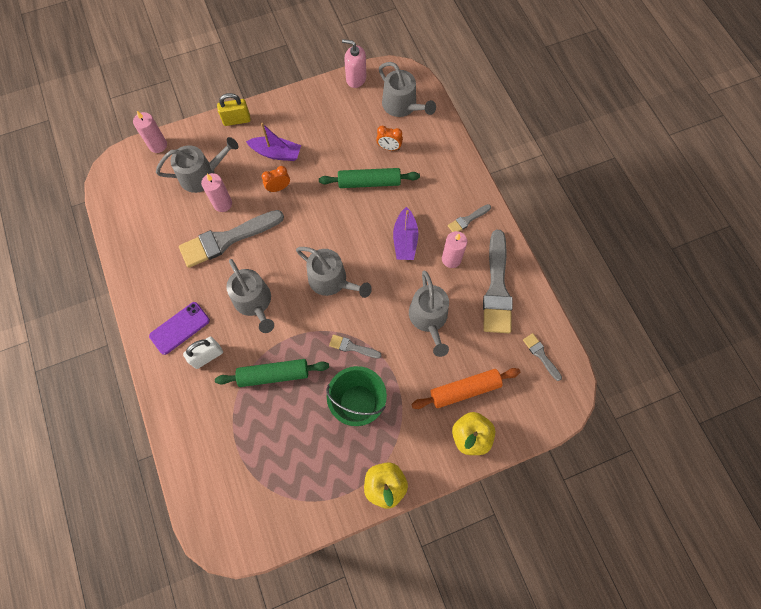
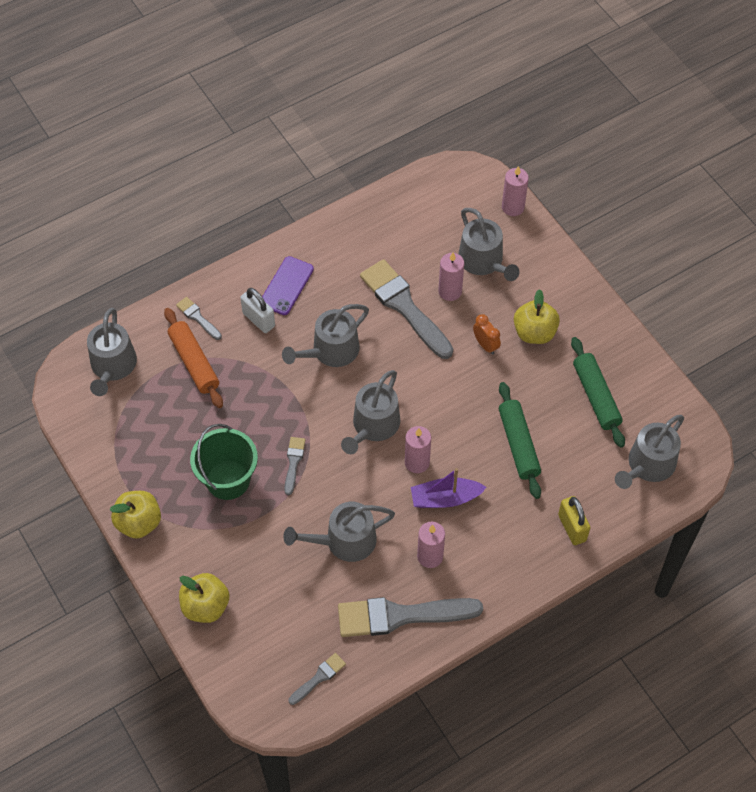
camera: 80 degrees right, 10 degrees down
(180, 328) = (286, 286): purple phone -> purple phone turned 75 degrees clockwise
(221, 494) = (112, 366): none -> grey watering can
(237, 120) = (571, 280): yellow padlock -> yellow padlock (572, 528)
(274, 375) = (247, 388): green rolling pin -> green rolling pin (596, 396)
(276, 153) = (534, 332): purple boat -> yellow apple
(356, 78) = (675, 402): pink soap dispenser -> none
(370, 254) = (417, 462): none -> pink candle
(389, 148) = (577, 459): orange clock -> none
(465, 390) = (260, 593): orange rolling pin -> orange rolling pin (194, 362)
(467, 220) = (491, 569): grey brush -> grey brush (197, 317)

